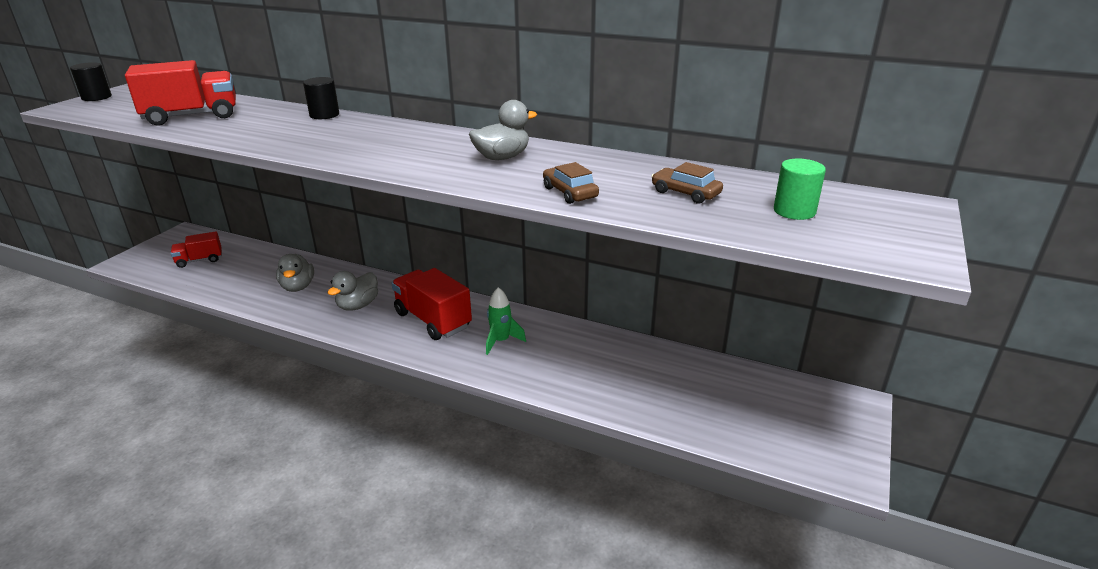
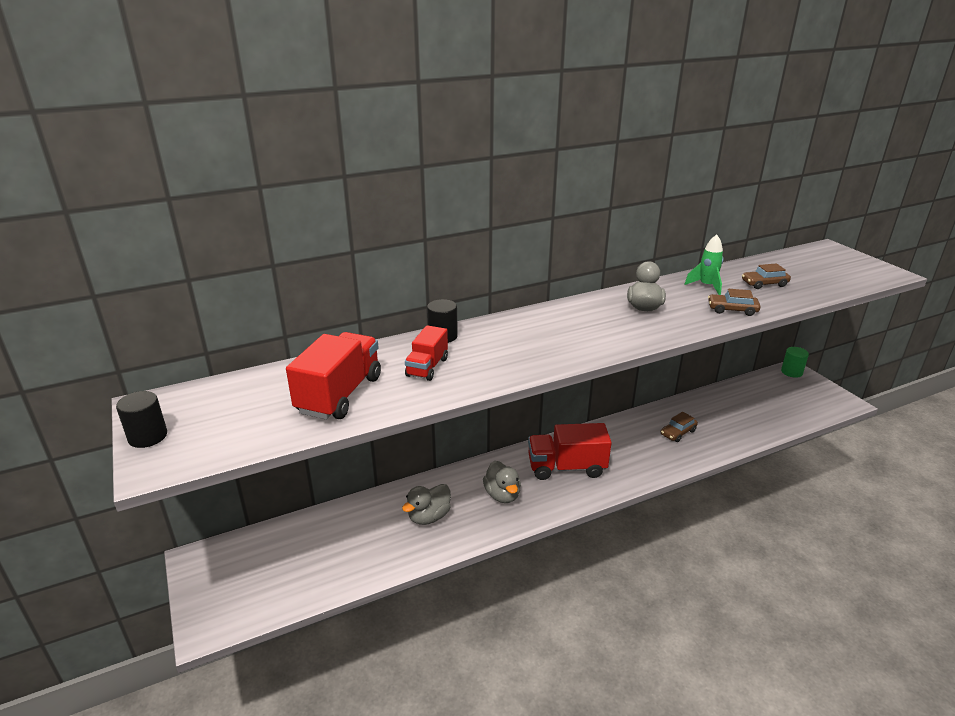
camera: 50 degrees left, 0 degrees up
(199, 260) = (286, 564): red truck -> red truck (427, 367)
(298, 287) = (429, 517): grey duck -> grey duck turned 105 degrees clockwise
(501, 341) = (626, 450): green rocket -> green rocket (706, 286)
(576, 360) = (678, 432): none -> brown car
(794, 211) = (814, 272): green cylinder -> green cylinder (791, 372)

